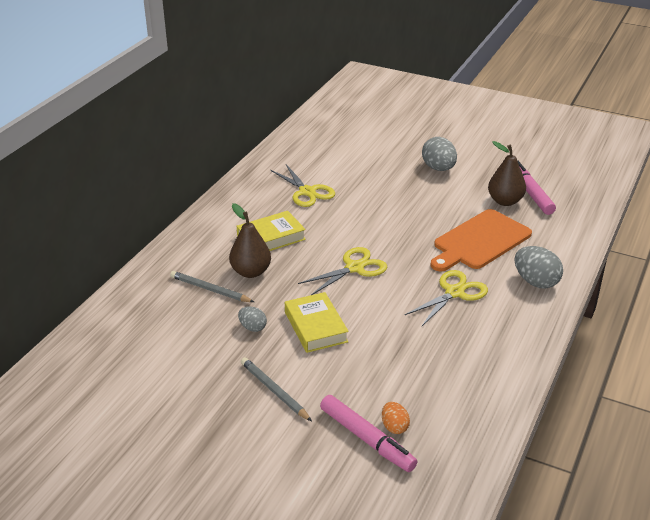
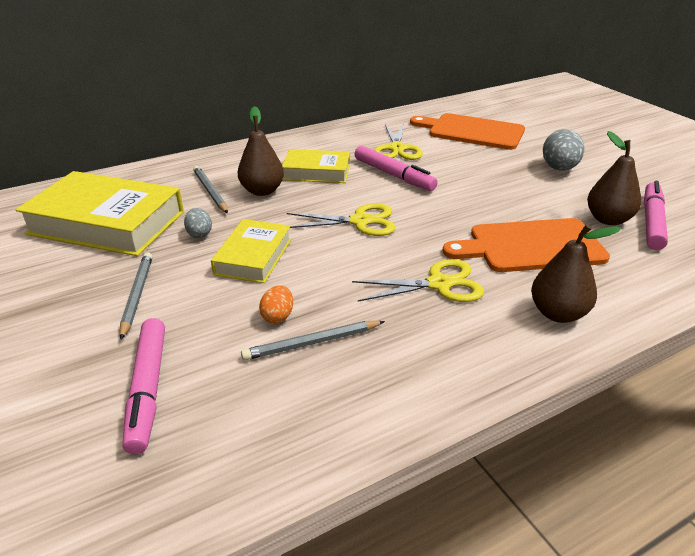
camera: 35 degrees right, 0 degrees up
(165, 351) = (107, 223): none -> yellow book
(332, 218) = (393, 175): none -> pink marker
(345, 153) = (472, 131): none -> orange cutting board
(394, 427) = (192, 392): orange egg -> orange egg (278, 316)
(425, 365) = (312, 343): none -> grey pencil
(535, 282) = (558, 313): grey egg -> brown pear

